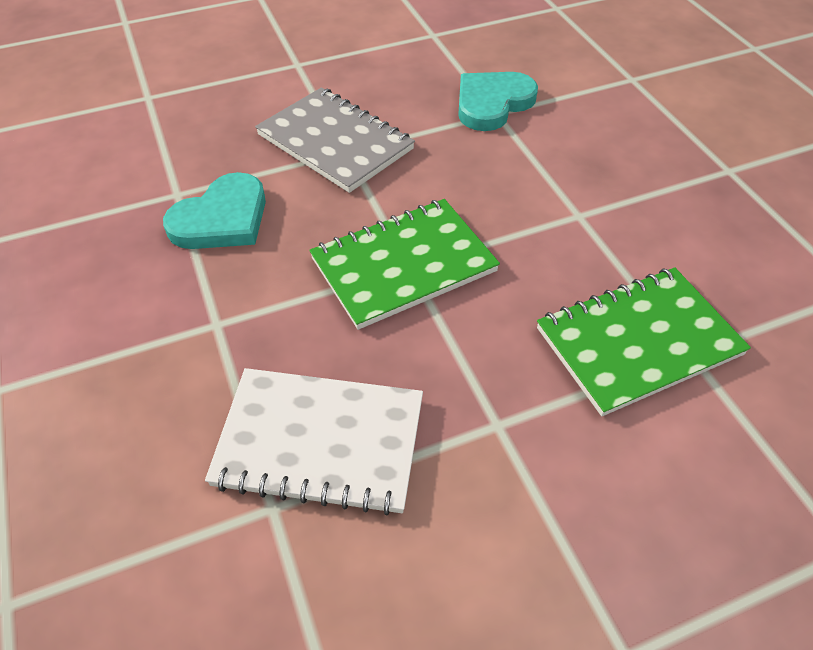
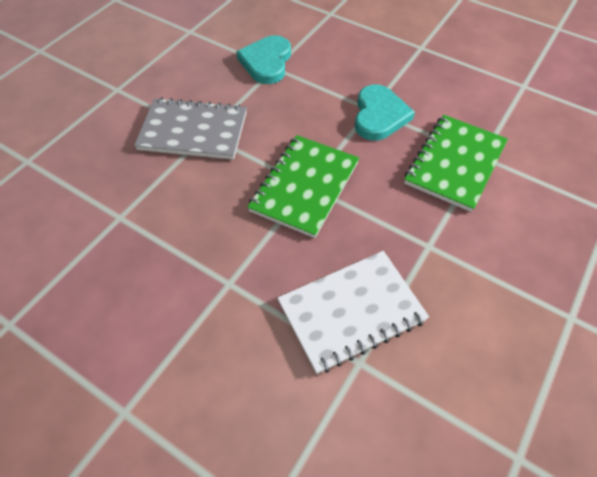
camera: 35 degrees left, 5 degrees up
(222, 219) = (167, 217): turquoise heart -> turquoise heart (379, 116)

